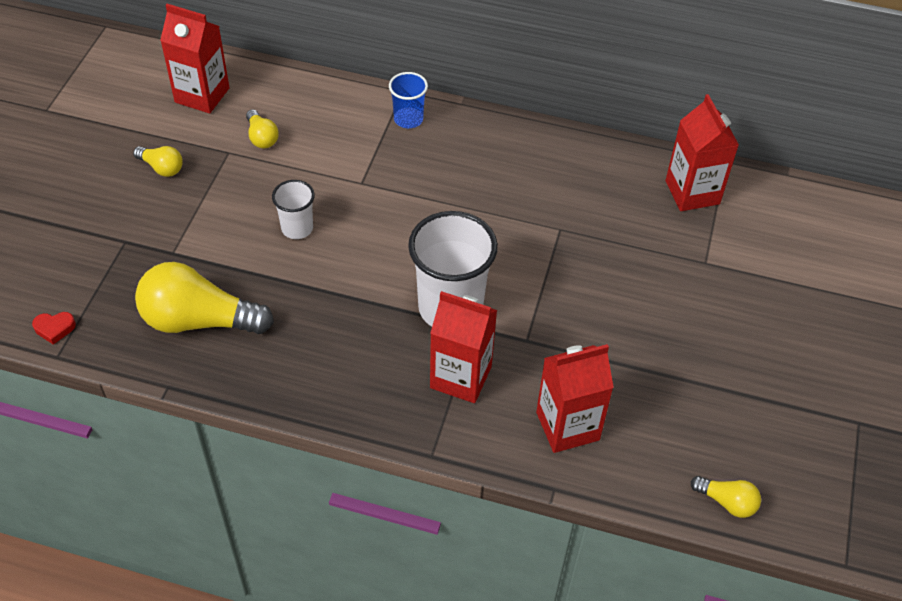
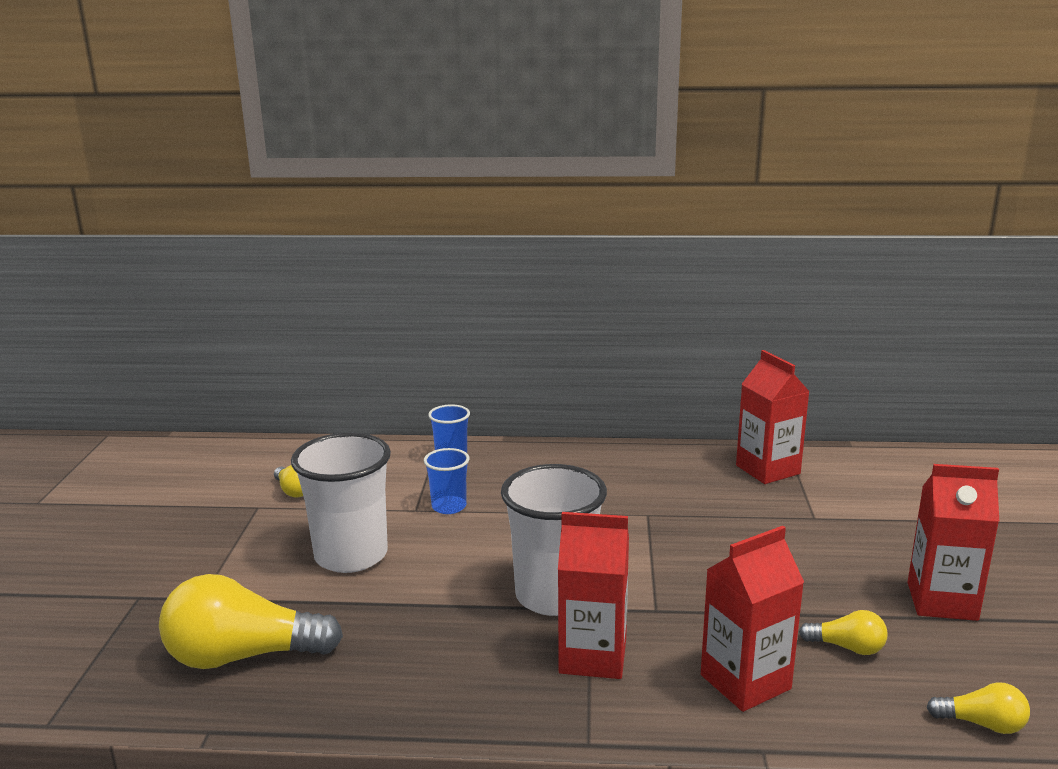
camera: 10 degrees left, 30 degrees down
(54, 328) = (44, 695): red heart -> none
(162, 168) = (180, 529): yellow light bulb -> yellow light bulb (847, 647)
(202, 95) = (221, 469): red carton -> red carton (942, 601)
(297, 228) = (351, 555): white cup -> white cup, size x1.93
(391, 184) = (449, 506): none -> blue cup

